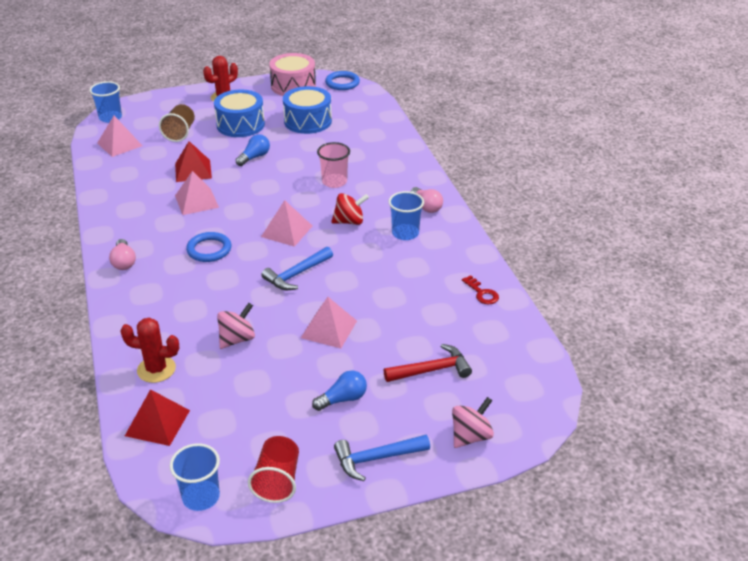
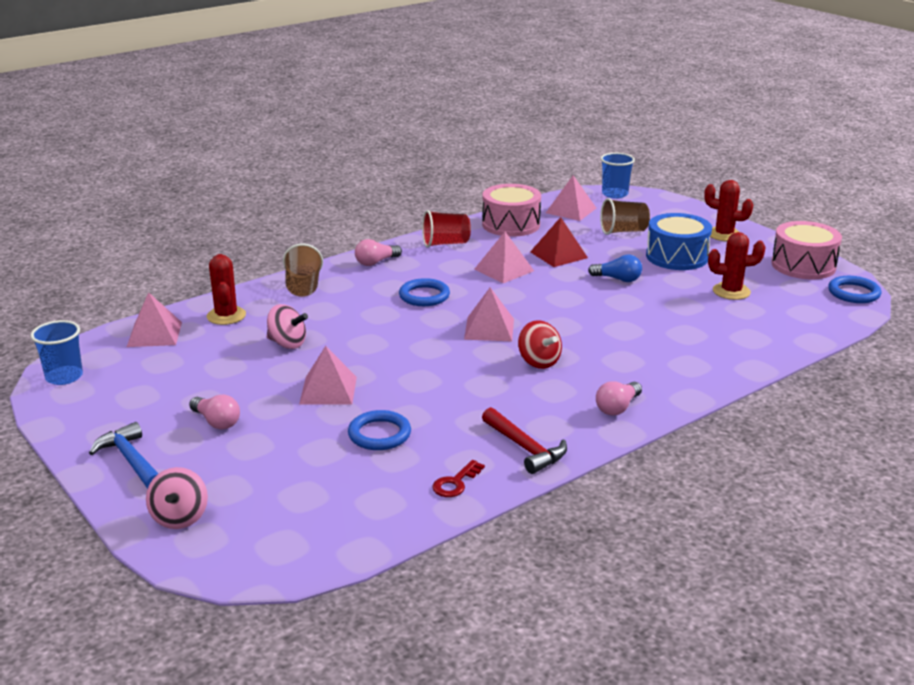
camera: 70 degrees right, 10 degrees down
(117, 178) = (511, 224): none -> pink drum
(137, 312) = (303, 287): none -> brown cup
(157, 422) = (154, 334): red pyramid -> pink pyramid
(277, 481) = (89, 410): red cup -> red cup (445, 243)
(296, 275) = (412, 351): blue hammer -> none
(308, 121) = (731, 291): blue drum -> red cactus
(334, 182) = (614, 335): pink cup -> none
(343, 399) = (216, 422): blue light bulb -> pink light bulb
(405, 233) = (544, 403): blue cup -> none
(406, 315) = (379, 434): none -> blue ring
(432, 370) = (286, 470): red hammer -> red hammer (525, 448)
(471, 436) = (180, 518): pink spinning top -> pink spinning top turned 60 degrees clockwise

